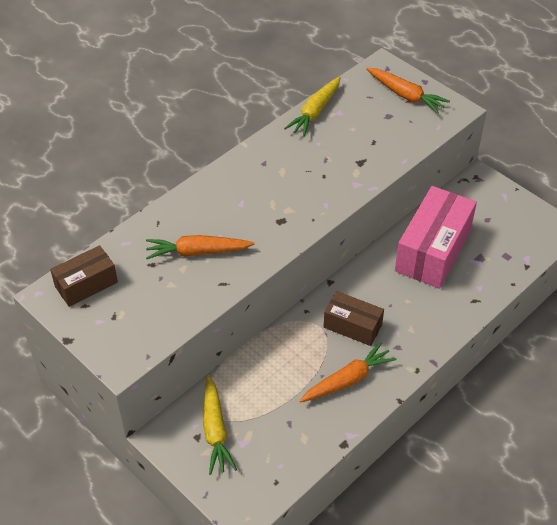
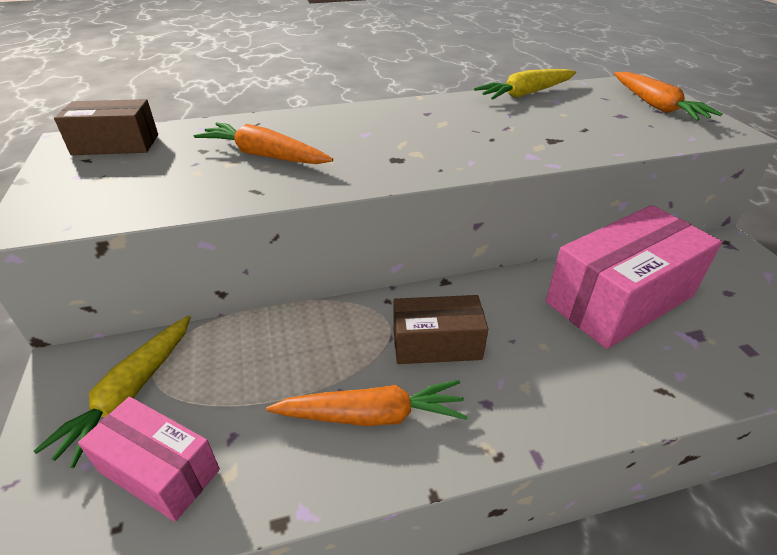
camera: 30 degrees right, 10 degrees down
(270, 453) = (159, 471): none -> pink box
(352, 326) = (436, 344): brown box -> brown box turned 60 degrees counterclockwise

